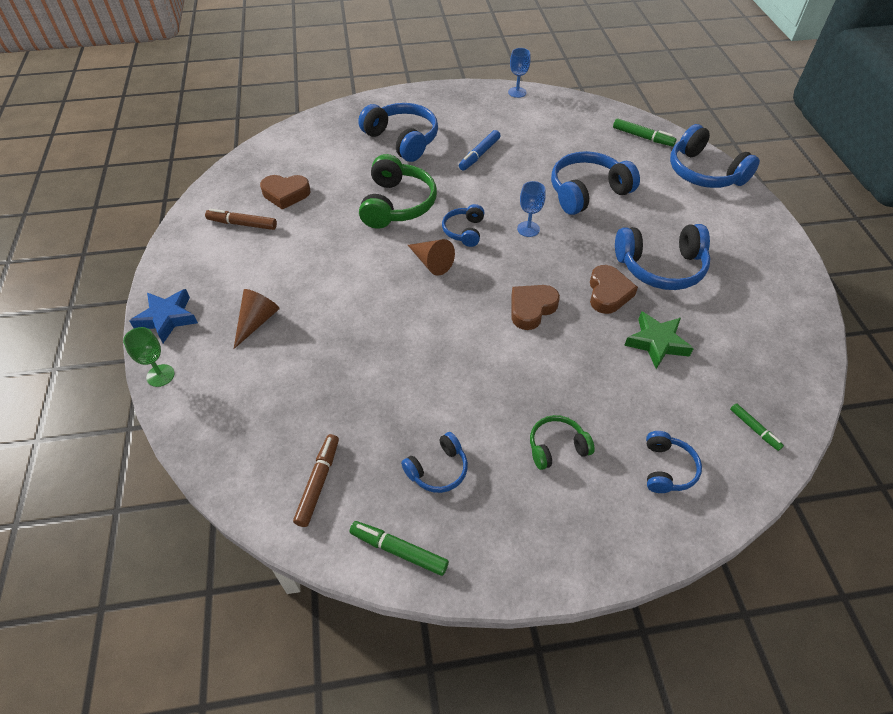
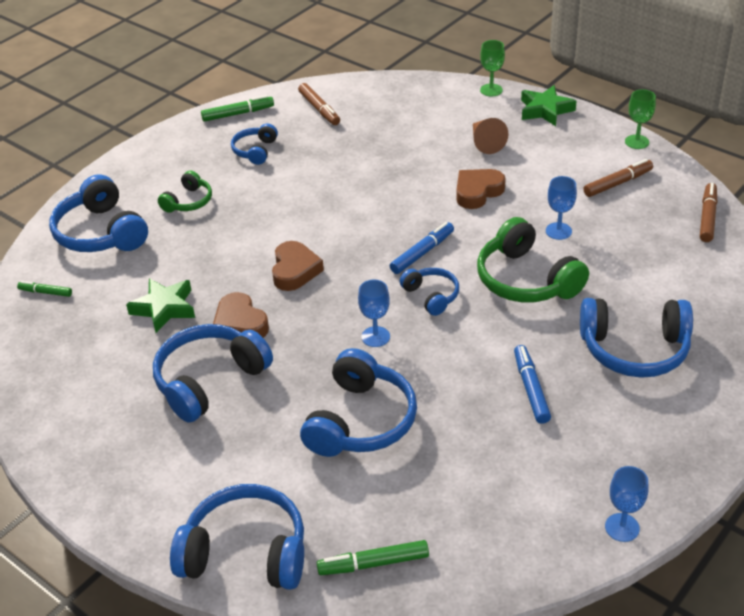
camera: 140 degrees right, 10 degrees down
(167, 318) = (545, 110): blue star -> green star
(173, 243) = (637, 142): none -> green goblet
(242, 171) = (707, 217): none -> brown marker
(286, 194) = (633, 224): brown heart -> brown heart (477, 192)
(331, 219) = (558, 231): none -> blue goblet
(431, 262) = (422, 253): brown cone -> blue marker
(667, 468) = (100, 233): blue headphones -> blue headphones, size x1.83

